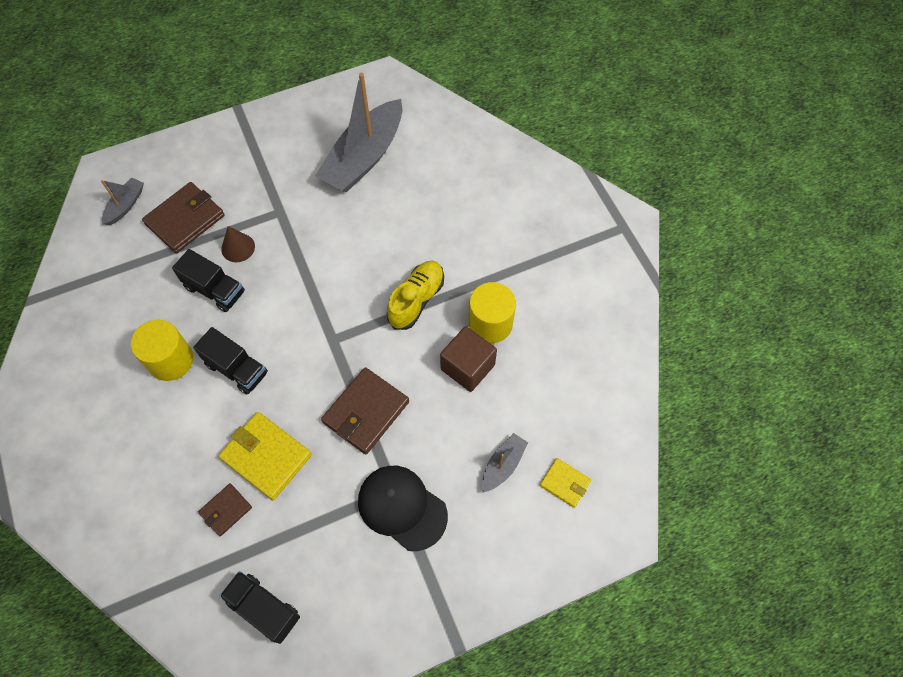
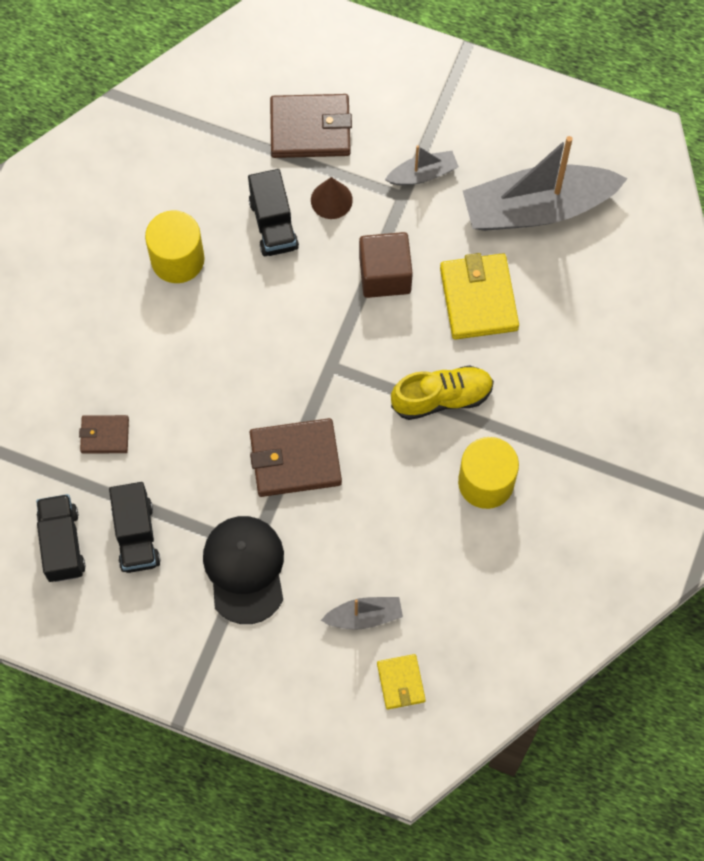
camera: 45 degrees right, 5 degrees up
(125, 205) = (271, 67): grey boat -> grey boat (423, 174)
(236, 368) = (224, 318): black truck -> black truck (136, 536)
(266, 457) = (177, 420): yellow wallet -> yellow wallet (478, 299)
(467, 367) = (423, 502): brown cube -> brown cube (385, 275)

